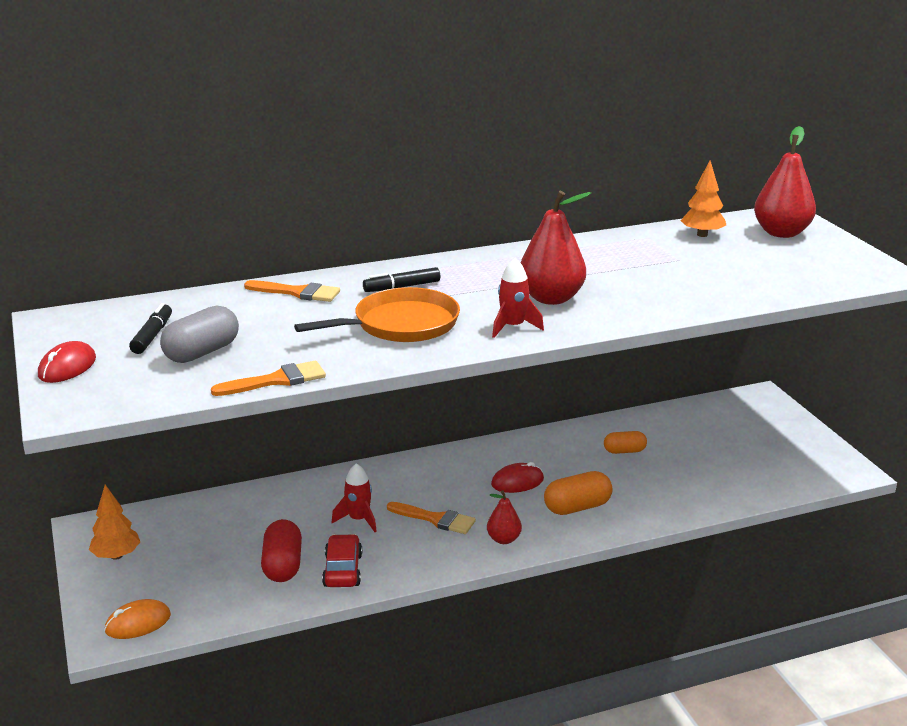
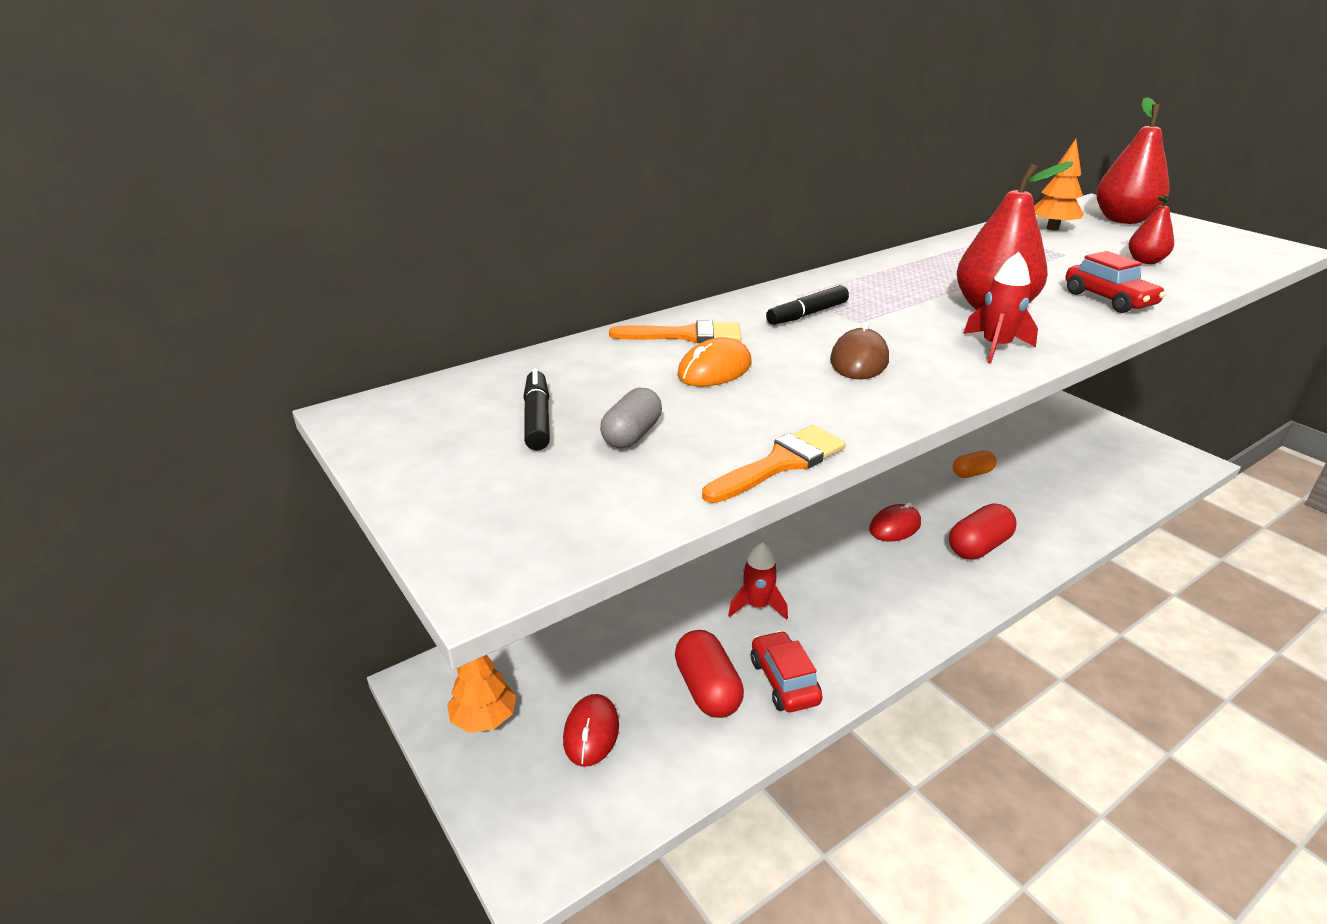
camera: 15 degrees left, 5 degrees up
(67, 367) = (439, 488): red mouse -> red mouse (591, 732)
(138, 623) = (567, 826): orange mouse -> orange mouse (714, 369)
(202, 352) = (632, 435): grey capsule -> grey capsule, size x0.65
(401, 324) = (859, 360): orange pan -> brown mouse
(436, 519) = (843, 589): orange brush -> none
(503, 539) = (934, 601): red pear -> red pear (1145, 261)
(577, 507) = (978, 547): orange capsule -> red capsule
(656, 302) = (1109, 299): none -> red car

